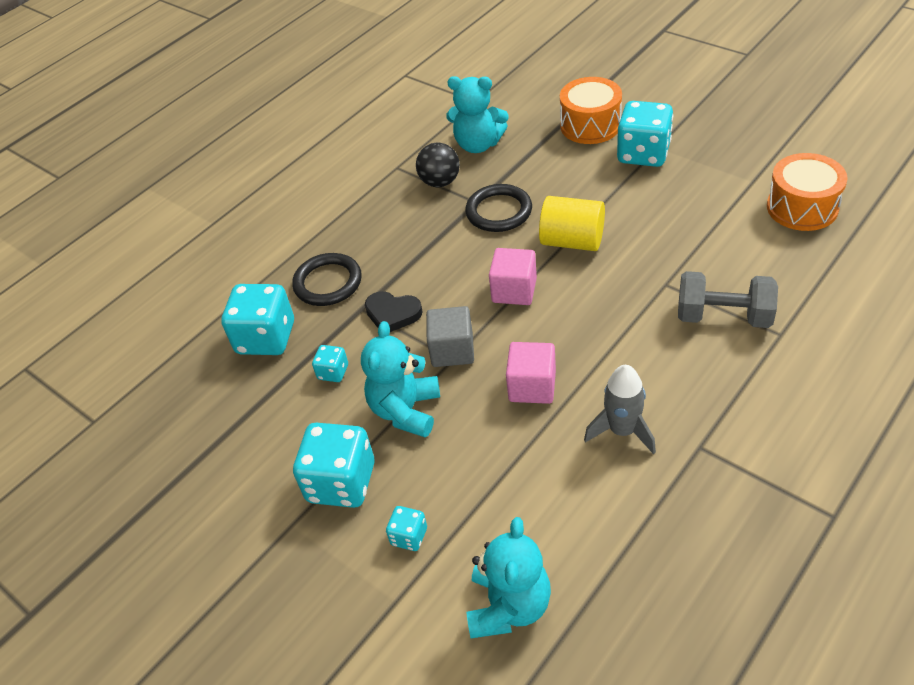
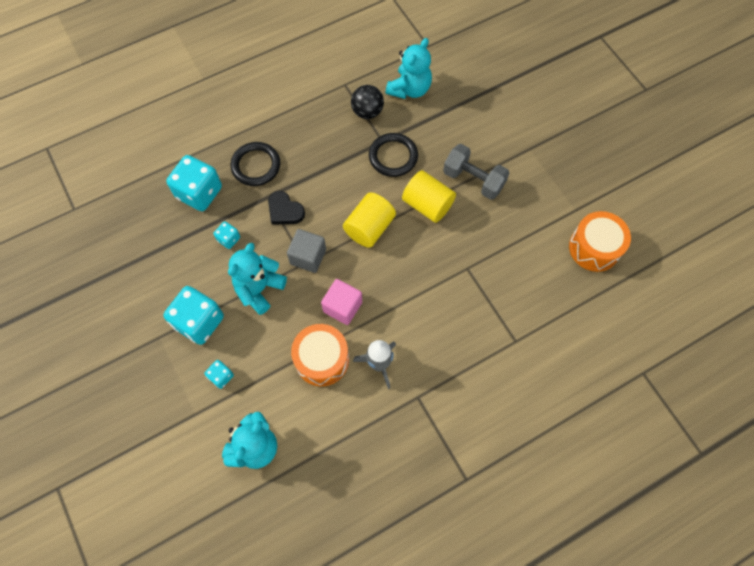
camera: 15 degrees right, 20 degrees up
(478, 144) = (409, 89): turquoise teddy bear -> turquoise teddy bear turned 90 degrees counterclockwise
(514, 290) = (369, 228): pink cube -> yellow cylinder
(590, 125) = (495, 107): orange drum -> orange drum (322, 359)
(643, 154) = (517, 150): turquoise dice -> none
(723, 316) = (488, 311): grey dumbbell -> grey dumbbell (473, 180)

